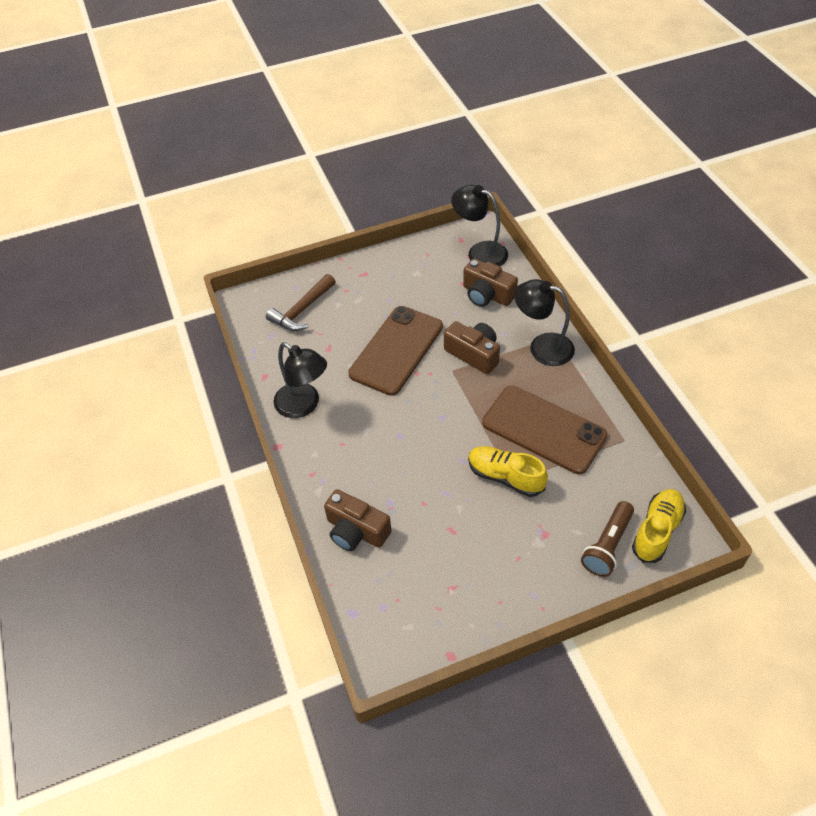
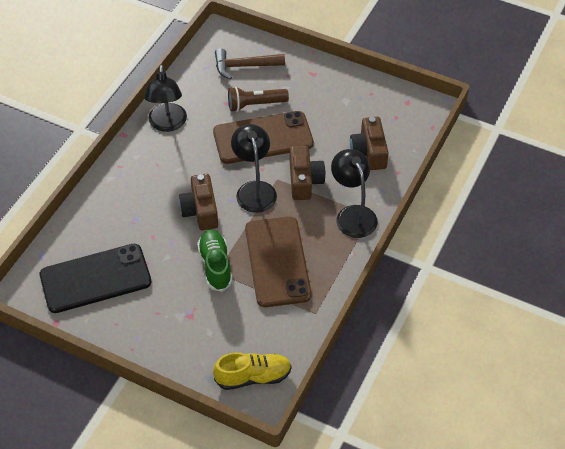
camera: 45 degrees right, 0 degrees up
(356, 531) = (99, 217): brown camera -> brown camera (200, 210)
(429, 583) = (95, 279): none -> black phone
(479, 252) = (407, 121): black lamp -> black lamp (254, 189)
(505, 477) = (215, 265): yellow shoe -> green shoe
(607, 545) = (214, 355): brown flashlight -> brown flashlight (255, 104)

